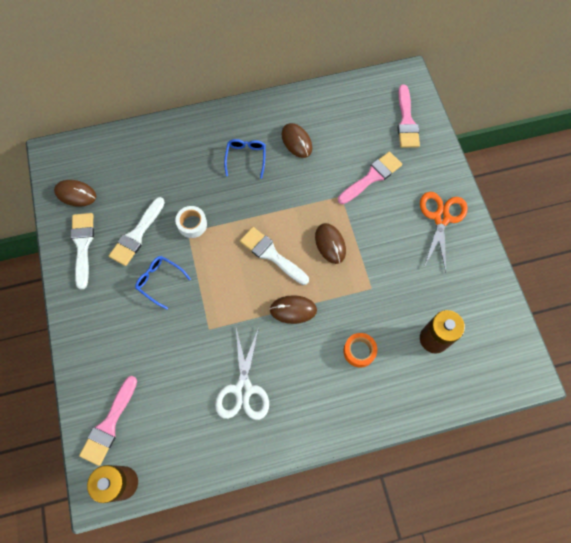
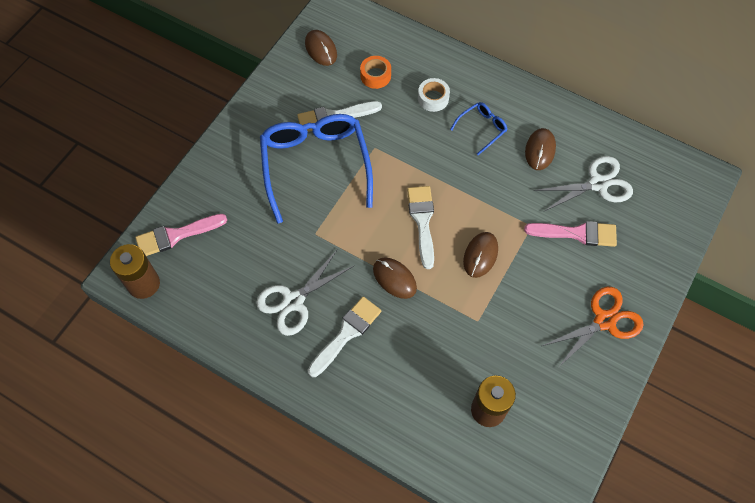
camera: 45 degrees right, 5 degrees down
(83, 245) = (287, 91): white brush -> white brush (346, 333)
(160, 281) = (315, 166): blue glasses -> blue glasses, size x2.25
(192, 224) = (384, 144): white tape -> white tape (433, 98)
(352, 134) = (598, 184): none -> white scissors
(359, 351) = (414, 359): orange tape -> orange tape (375, 76)
(406, 121) = (661, 214): pink brush -> none

